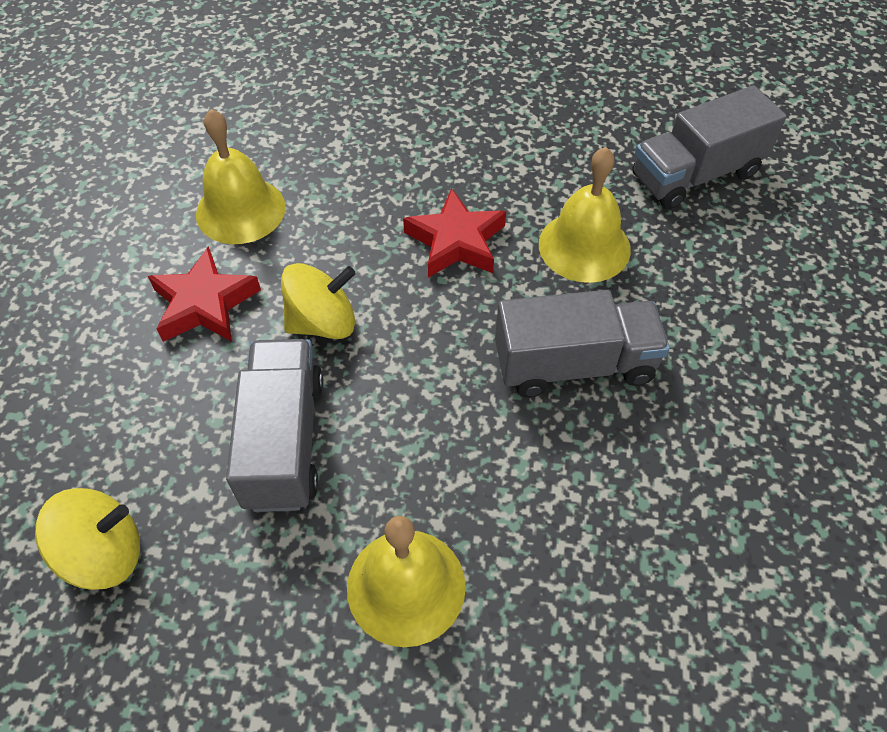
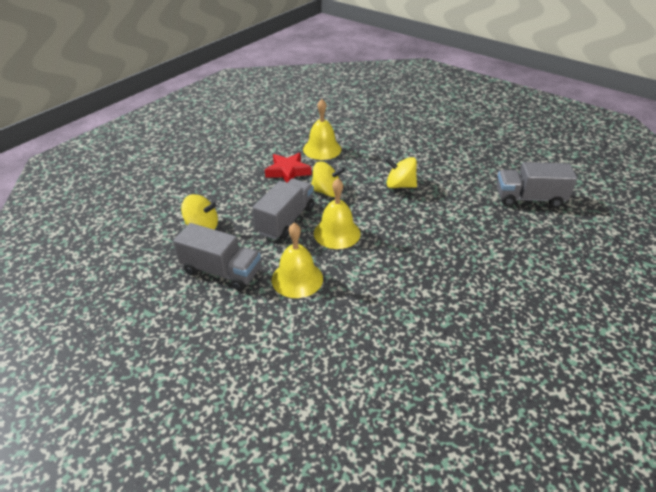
camera: 30 degrees right, 15 degrees down
(456, 241) = (400, 185): red star -> yellow spinning top
(574, 364) = (419, 240): grey truck -> grey truck (221, 271)
(584, 246) = (455, 205): yellow bell -> yellow bell (337, 233)

